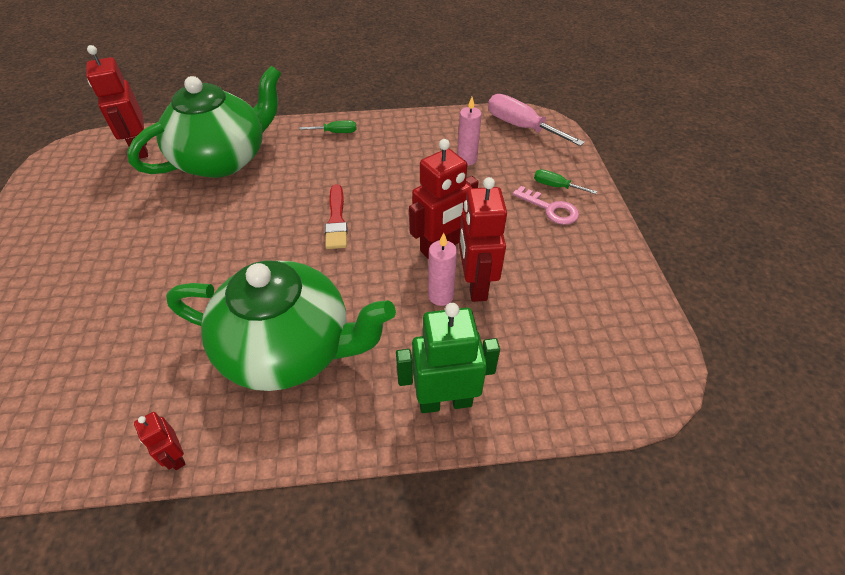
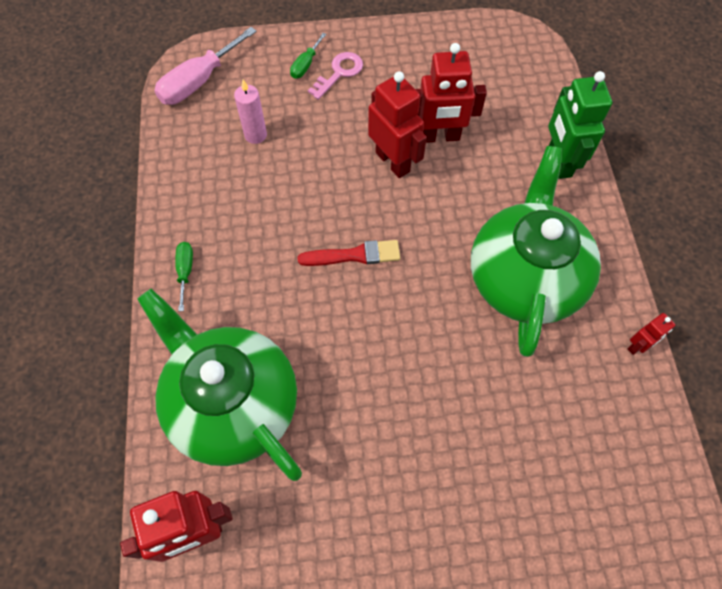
camera: 90 degrees left, 15 degrees up
(441, 296) = (454, 163): pink candle -> none

